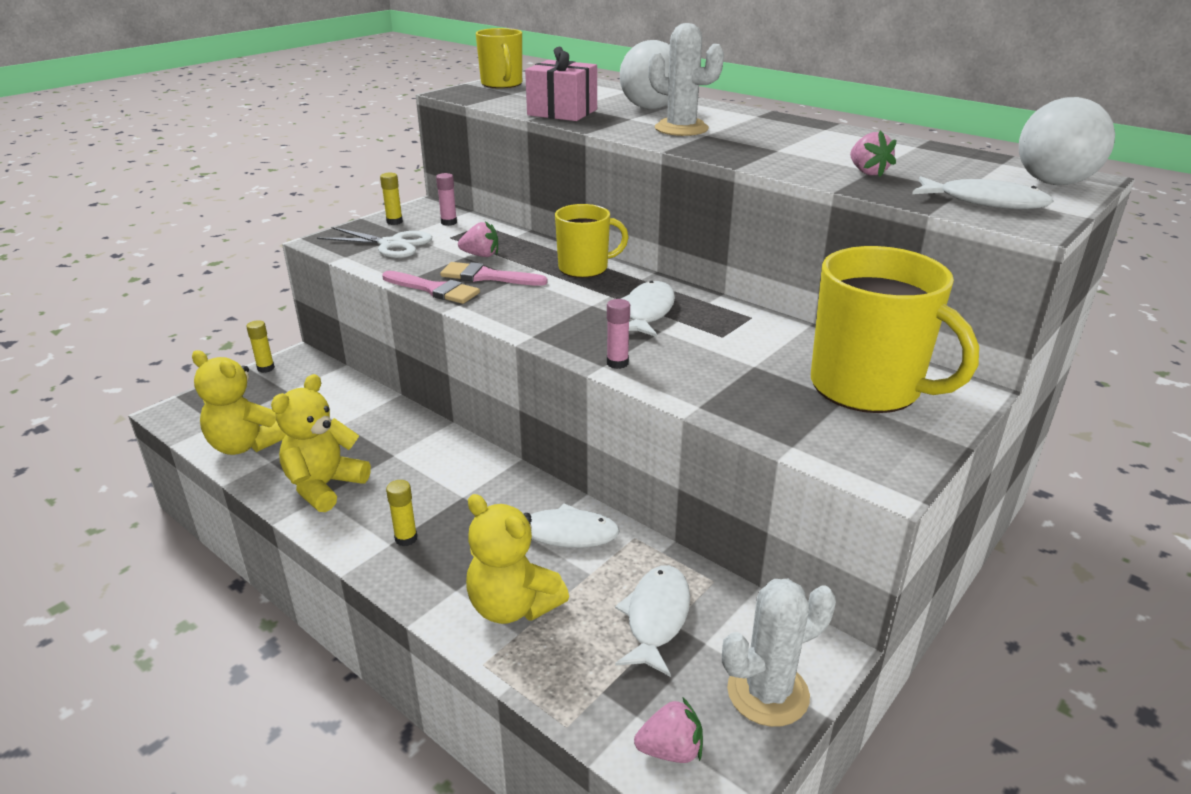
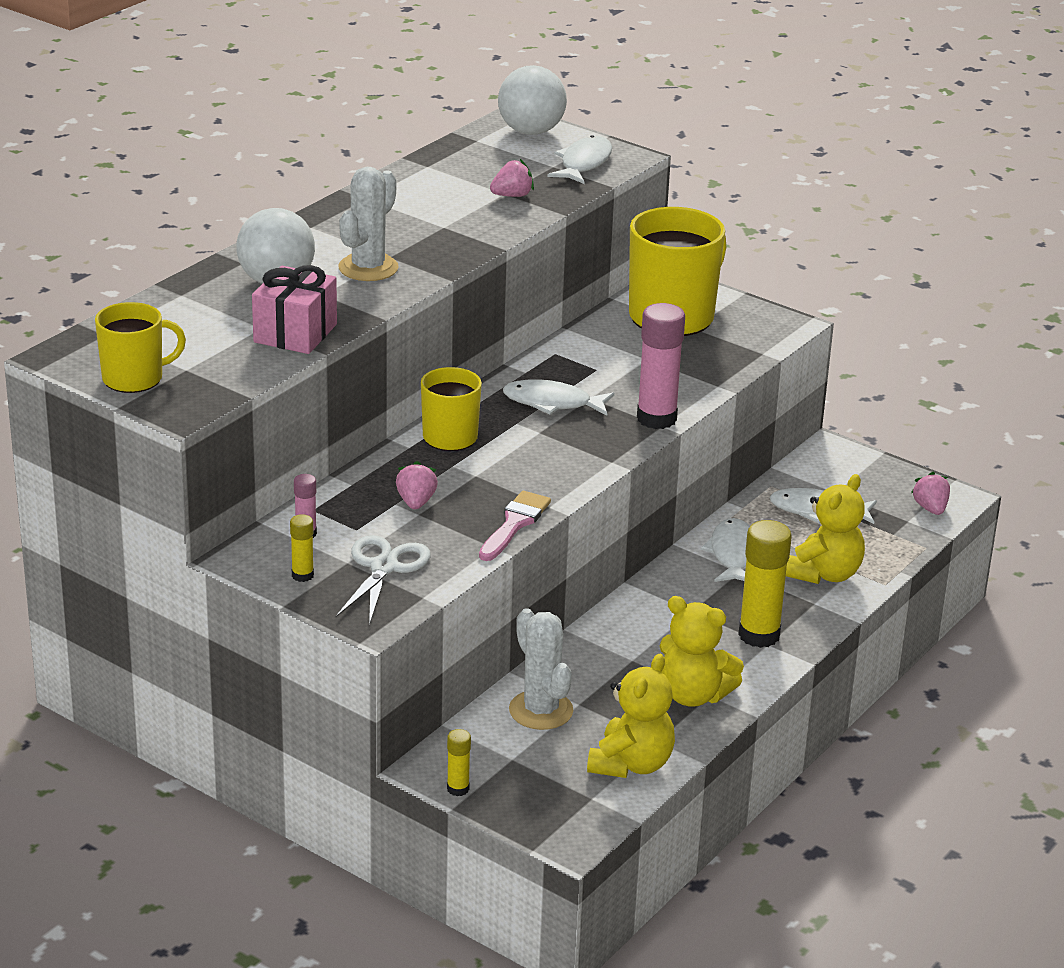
camera: 95 degrees left, 0 degrees up
(406, 538) = (759, 635): yellow glue stick -> yellow glue stick, size x2.03
(487, 276) = (477, 494): pink brush -> none
(617, 363) = (656, 418): pink glue stick -> pink glue stick, size x2.03
(768, 693) = (873, 471): white cactus -> white cactus (541, 710)

